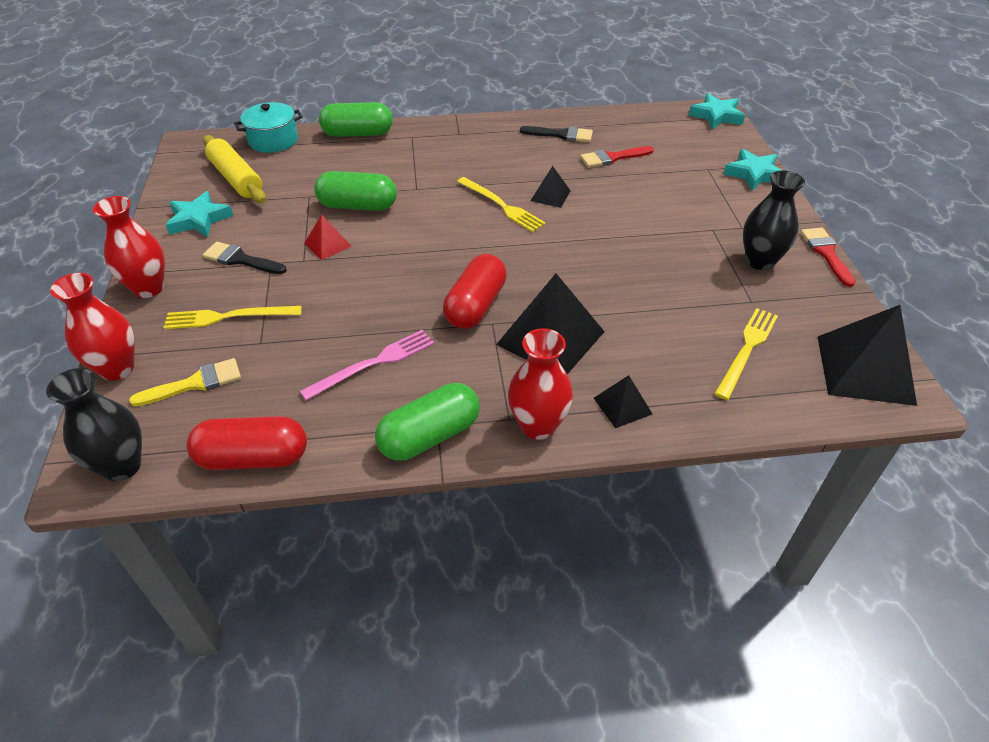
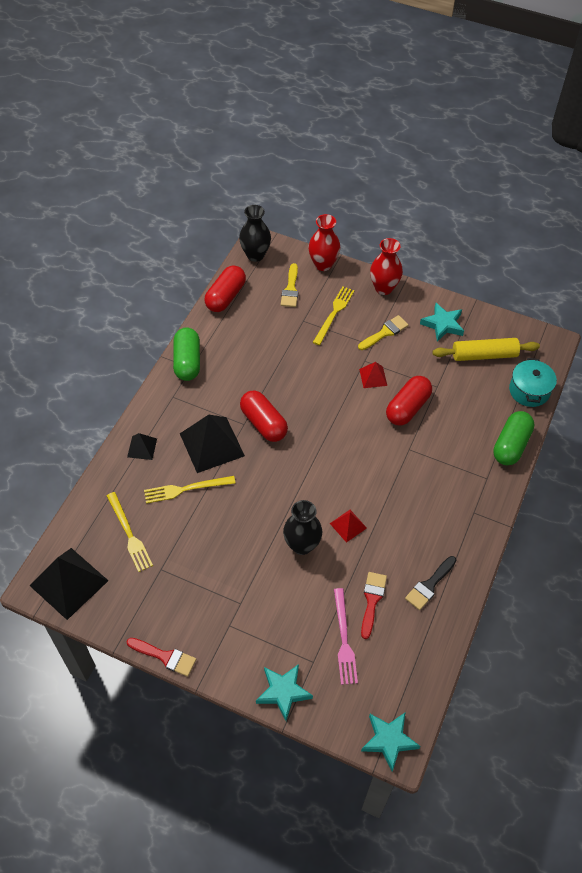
camera: 120 degrees right, 10 degrees up
(240, 259) = (385, 332): black brush -> yellow brush
(358, 206) = (407, 408): green capsule -> red capsule
(373, 363) = (252, 359): pink fork -> pink fork (344, 639)
(502, 205) = (355, 489): yellow fork -> yellow fork (186, 489)
(538, 426) = (159, 405): red vase -> none
(550, 195) = (348, 525): black pyramid -> red pyramid
(760, 261) = (189, 605): black vase -> black vase (302, 545)

